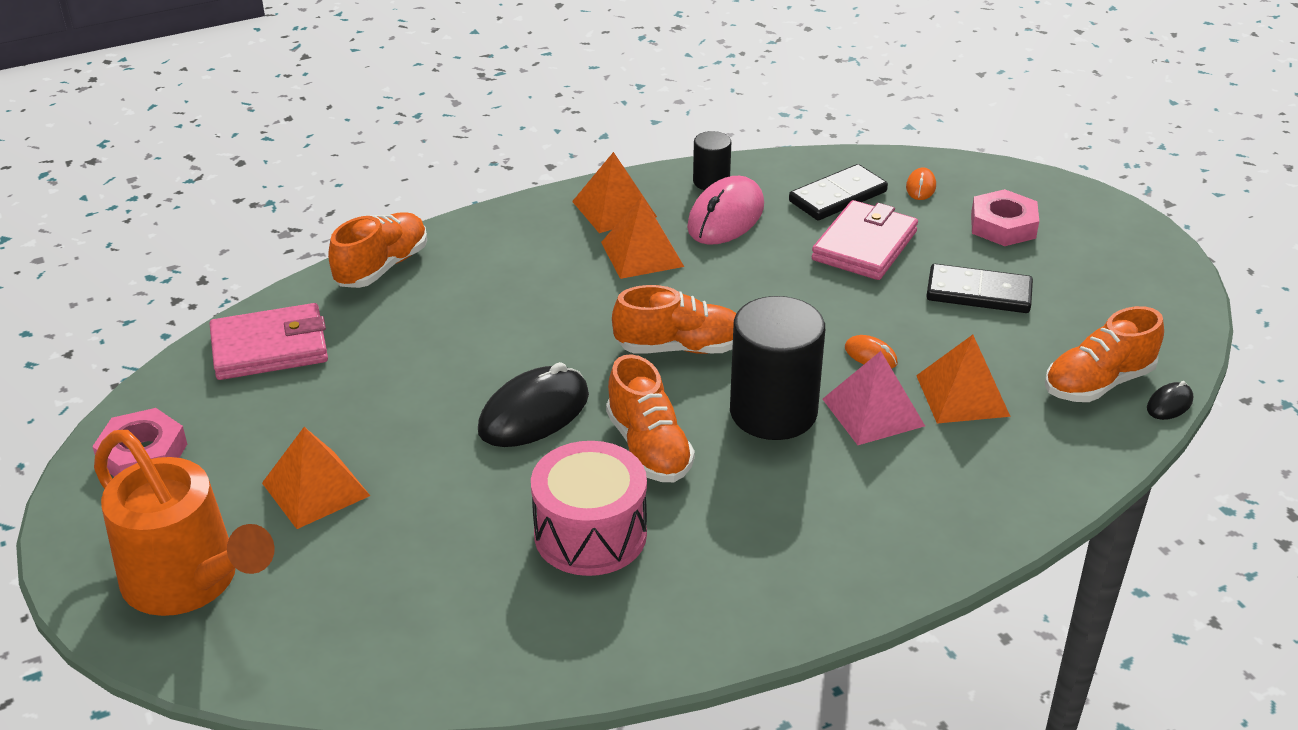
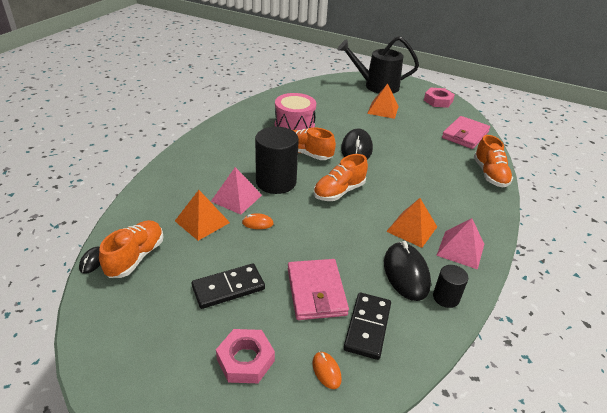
camera: 140 degrees right, 0 degrees up
(191, 582) = (376, 86): orange watering can -> black watering can
(614, 209) = (460, 249): orange pyramid -> pink pyramid
(726, 217) = (406, 273): pink mouse -> black mouse

